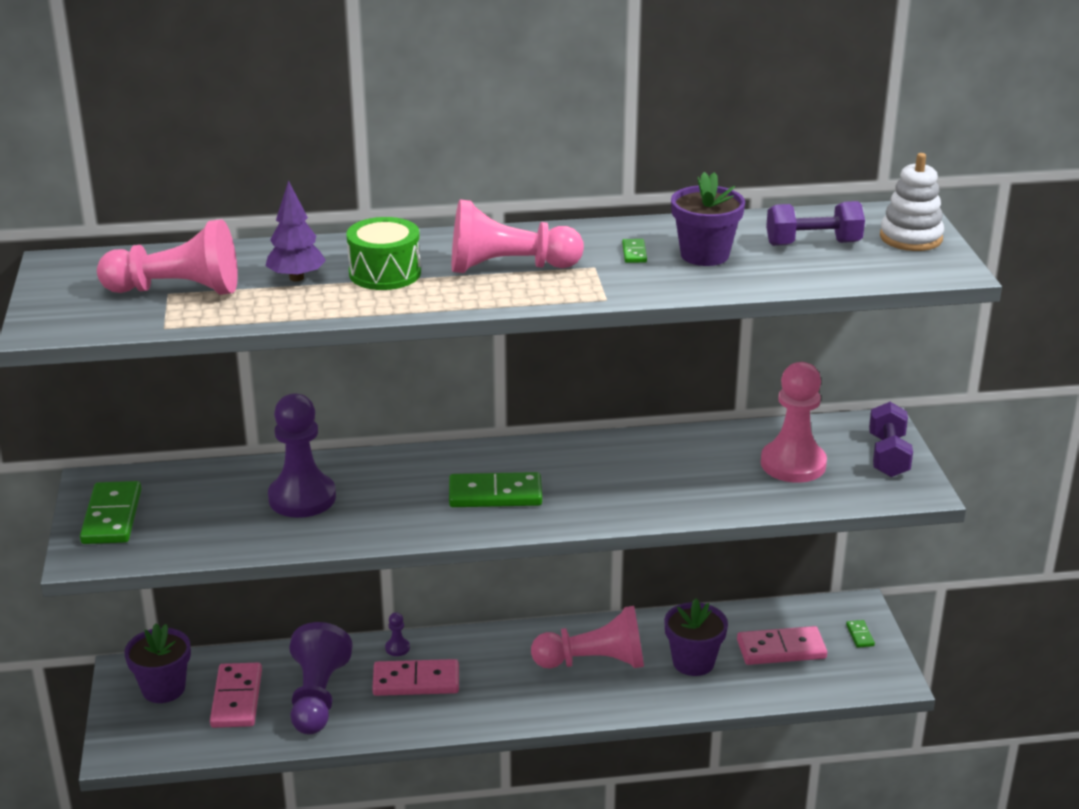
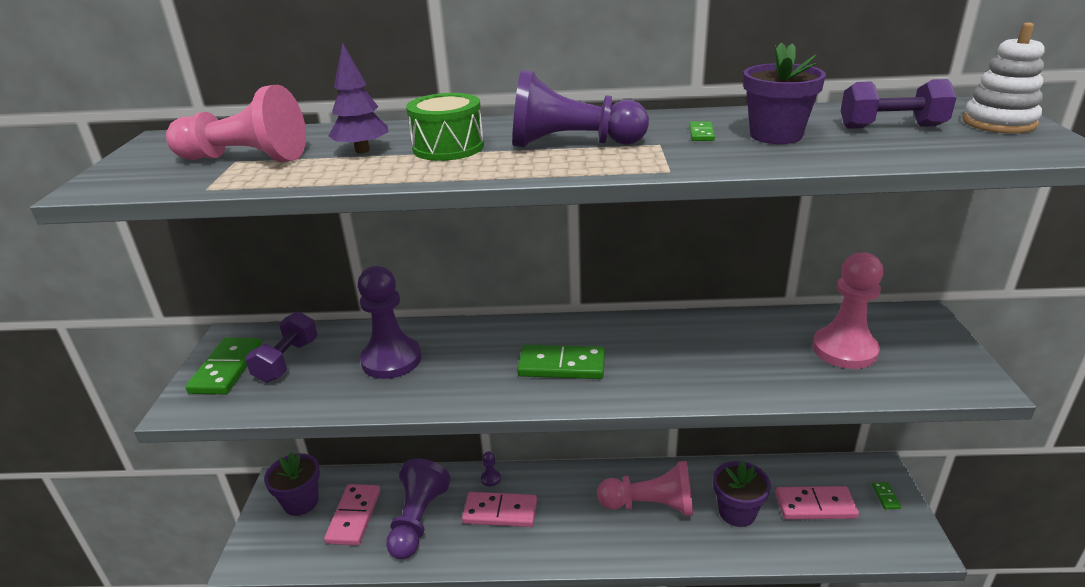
camera: 10 degrees right, 0 degrees up
(508, 267) = (571, 144): pink pawn -> purple pawn
(888, 456) = (938, 346): purple dumbbell -> purple dumbbell (287, 361)

